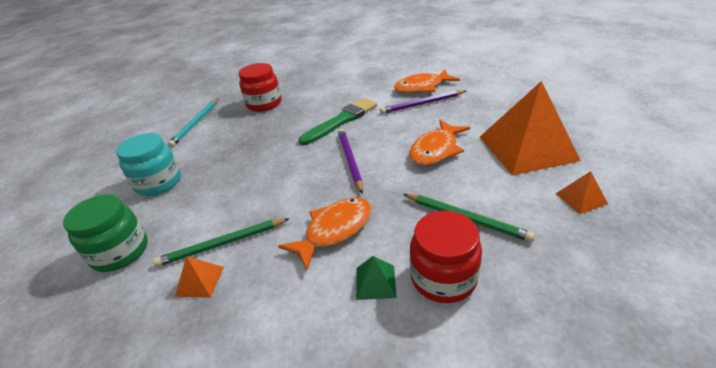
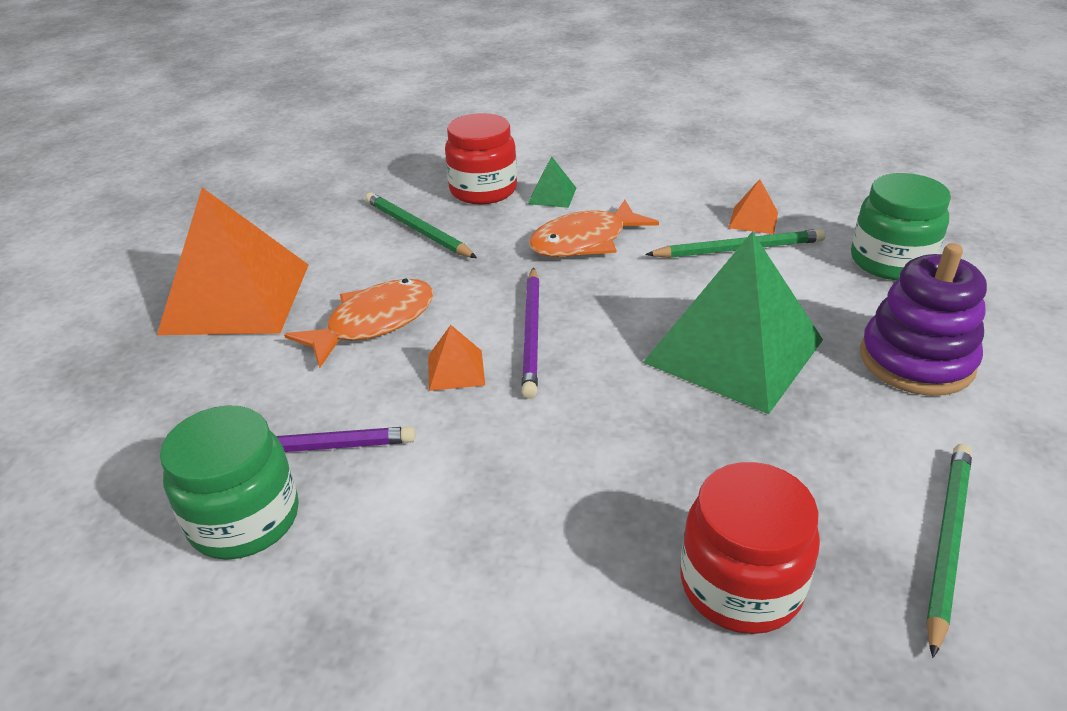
camera: 170 degrees left, 0 degrees up
(158, 183) = (916, 360): turquoise jar -> purple stacking toy
(196, 123) = (946, 542): turquoise pencil -> green pencil
(247, 171) = (734, 351): none -> green pyramid
(341, 121) = (517, 440): green brush -> none
(422, 87) = (244, 519): orange fish -> green jar
(581, 198) = (267, 227): orange pyramid -> orange pyramid (456, 370)

